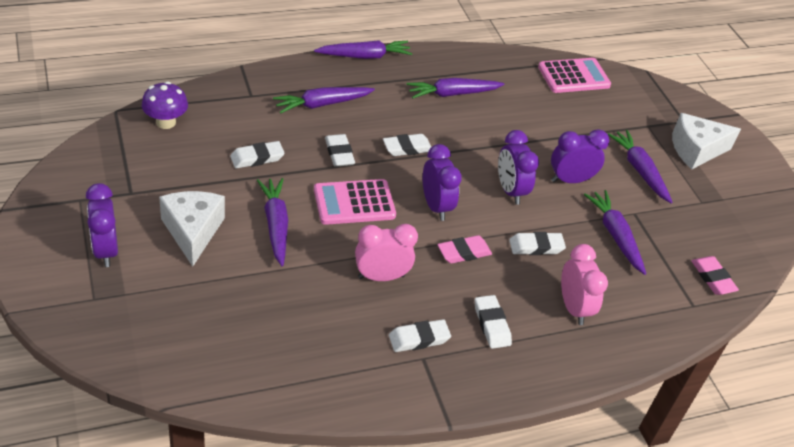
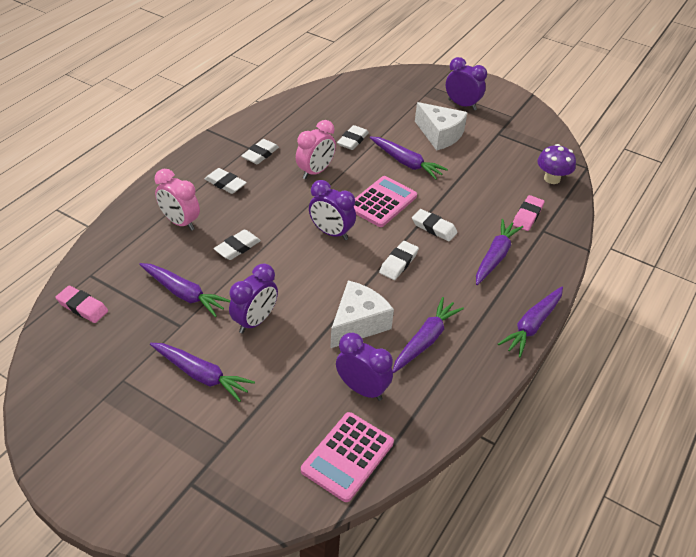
camera: 145 degrees right, 0 degrees up
(257, 158) = (473, 192): white eraser -> white eraser (352, 140)
(464, 252) = (282, 214): pink eraser -> pink eraser (527, 216)
(510, 191) = (293, 279): purple clock -> purple clock (362, 389)
(695, 150) = (158, 446): white cheese -> white cheese (358, 323)

